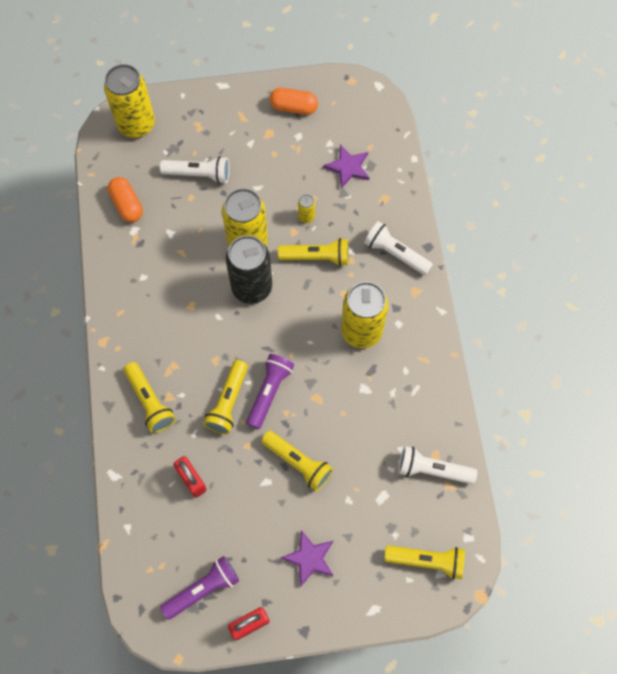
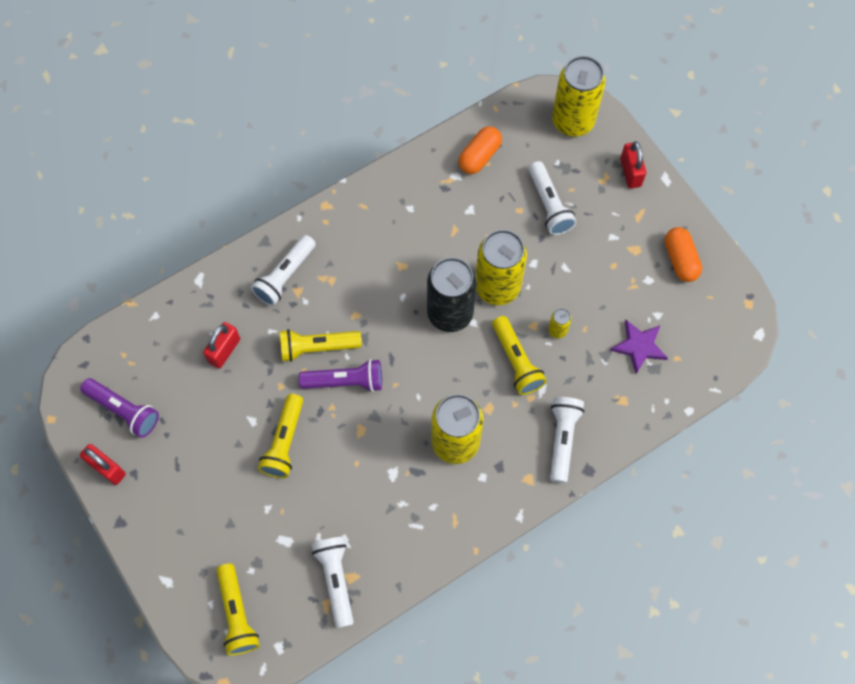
camera: 65 degrees right, 0 degrees up
(150, 402) = (285, 276): yellow flashlight -> white flashlight
(203, 106) = (630, 172): none -> red padlock
(309, 558) = (192, 496): purple star -> none

